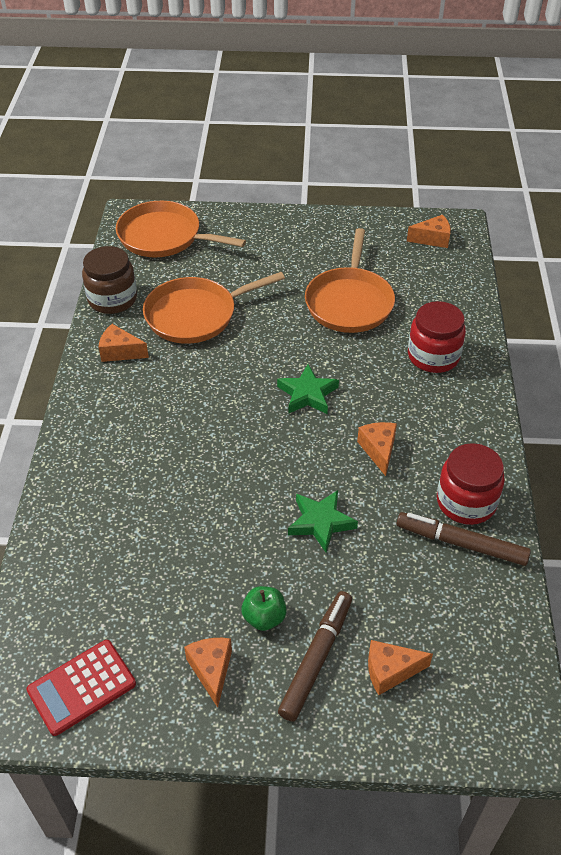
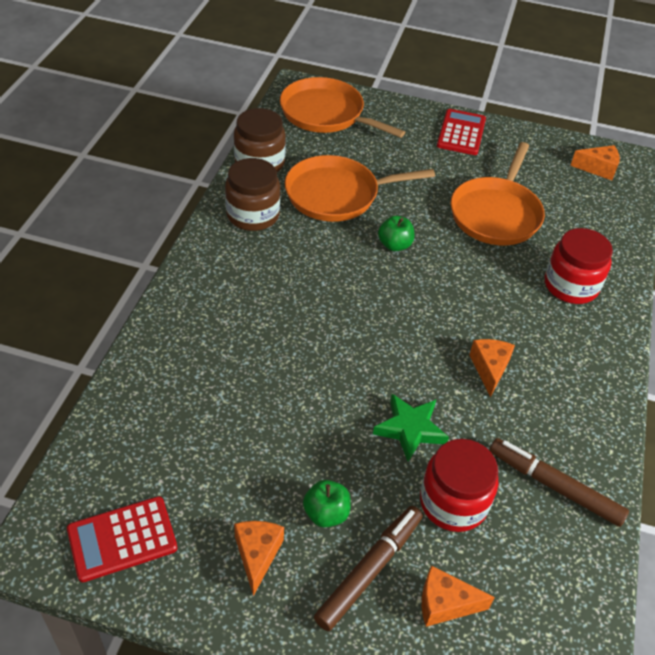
camera: 10 degrees right, 0 degrees up
(120, 352) = (253, 215): orange cheese -> brown jar
(263, 352) = (394, 245): none -> green apple
(298, 230) = (461, 133): none -> red calculator
(307, 394) = (429, 296): green star -> none
(466, 502) = (570, 444): red jar -> red jar (453, 502)

